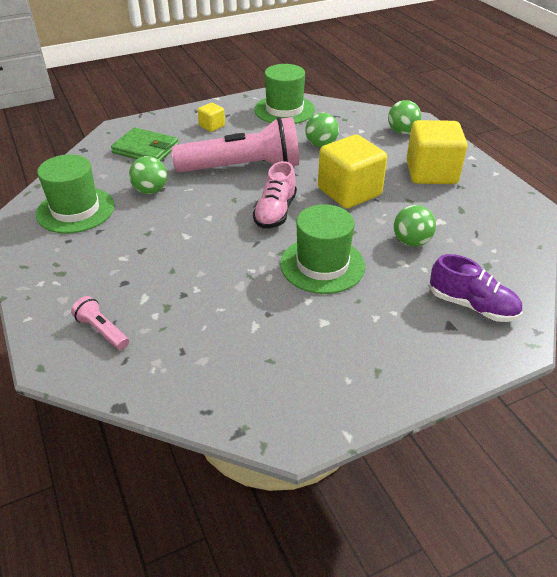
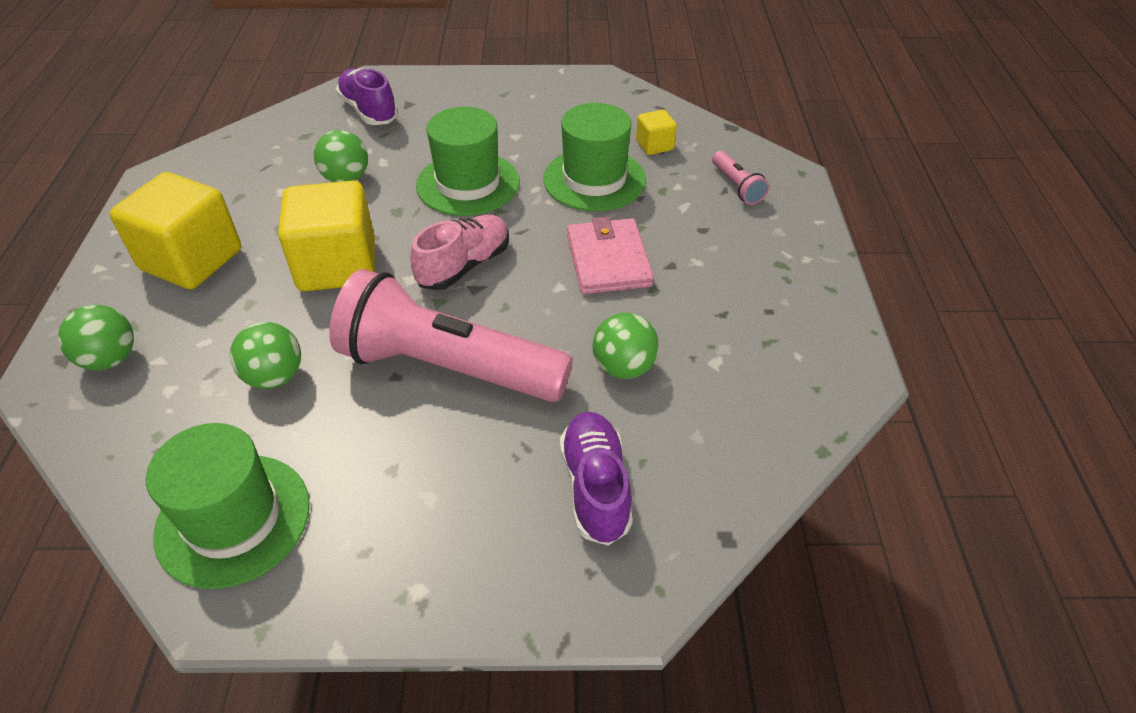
camera: 155 degrees left, 5 degrees up
(75, 210) = (754, 365): green hat -> green hat (594, 179)
(145, 149) = (595, 487): green wallet -> purple shoe
(185, 241) = (608, 260): none -> pink wallet
(212, 126) = (424, 519): yellow cube -> yellow cube (654, 145)

